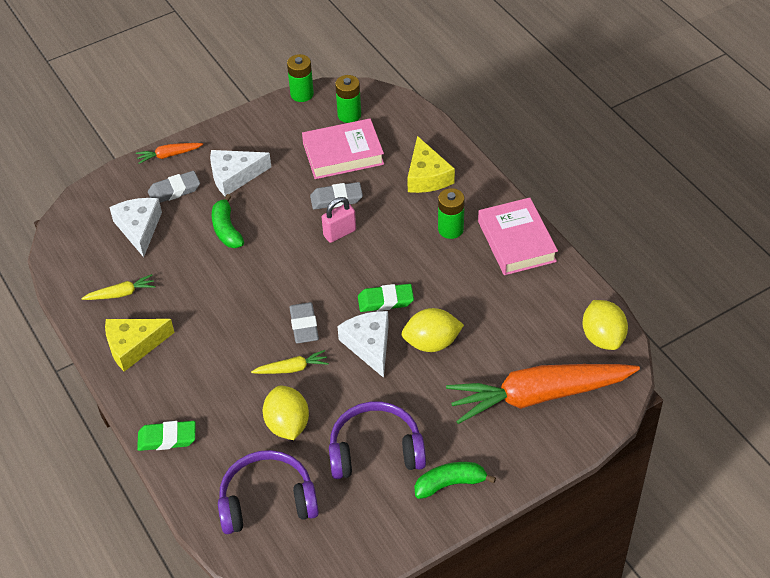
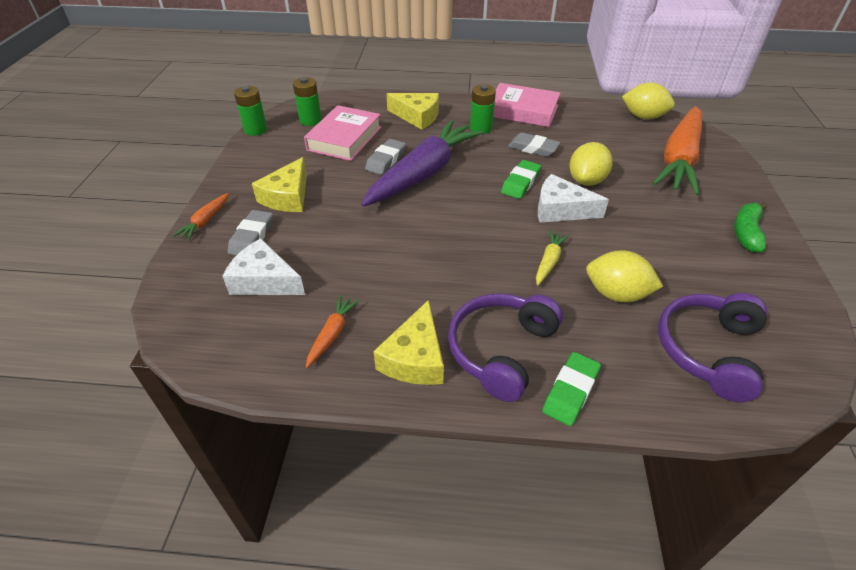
camera: 55 degrees left, 5 degrees down
(121, 294) = (332, 334): yellow carrot -> orange carrot
(227, 229) = (342, 227): green banana -> none
(234, 176) = (287, 196): white cheese -> yellow cheese
(304, 325) = (505, 233): grey eraser -> grey eraser (533, 148)
(339, 233) = (423, 173): pink padlock -> purple carrot
(375, 451) = (684, 255): purple headphones -> purple headphones (501, 350)

